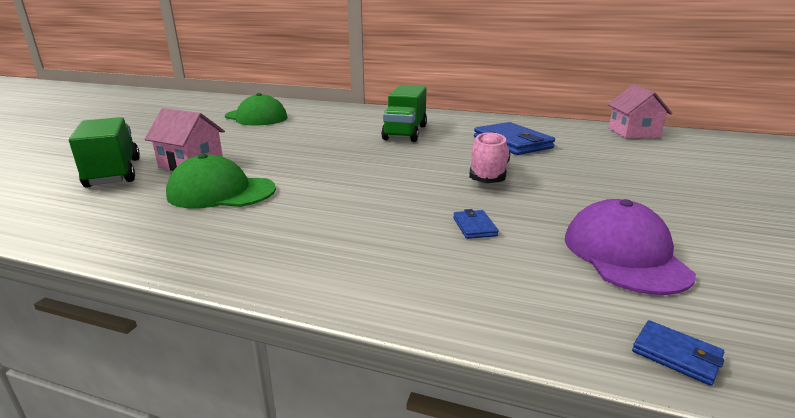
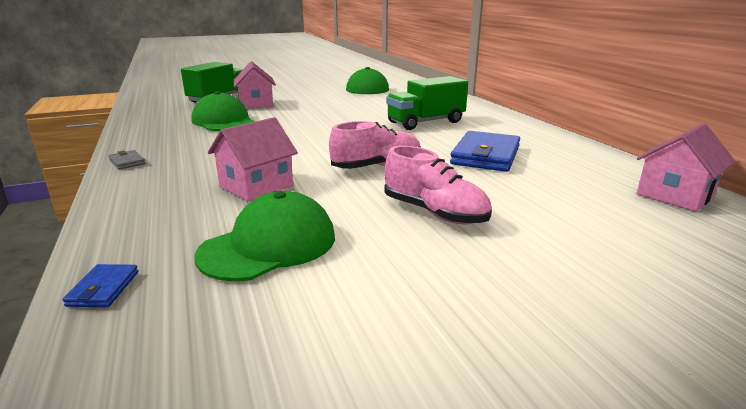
camera: 50 degrees right, 0 degrees up
(275, 276) = (127, 162): none -> grey wallet
(474, 227) = (256, 186): blue wallet -> pink house
(607, 186) = (434, 213): none -> pink shoe
(624, 254) = (269, 245): purple cap -> green cap

